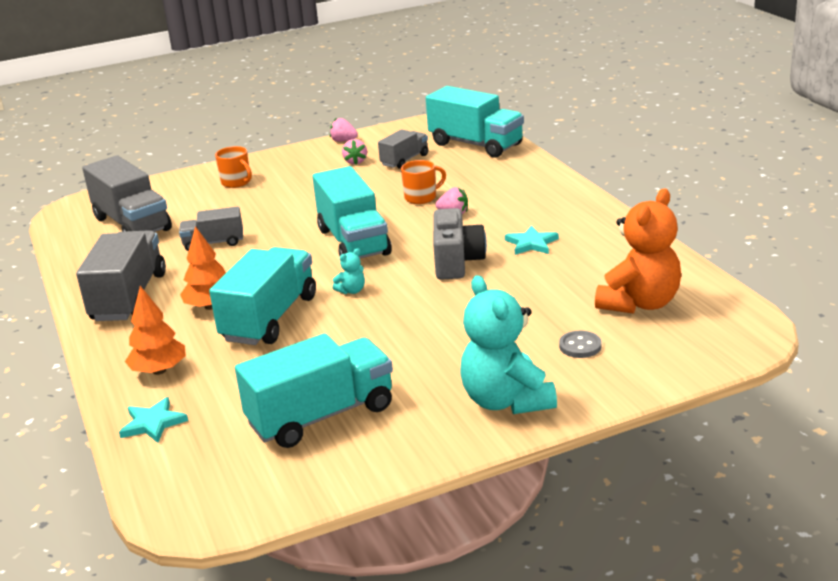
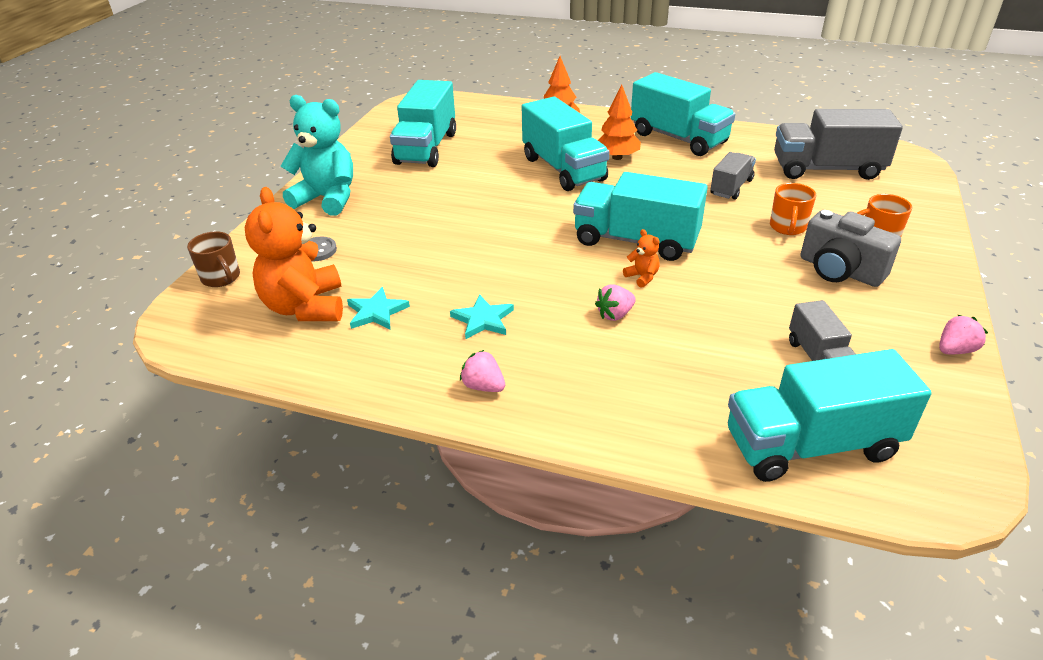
camera: 130 degrees right, 10 degrees up
(129, 297) = (678, 138): grey truck -> turquoise truck
(153, 423) = (507, 111): turquoise star -> turquoise star (376, 312)
(352, 291) = (550, 208): turquoise teddy bear -> none
(355, 162) = (857, 326): pink strawberry -> pink strawberry (483, 386)
(398, 222) = (642, 277): none -> orange teddy bear
(421, 197) = (684, 316): orange mug -> orange mug (787, 227)
(456, 262) = (517, 267): grey camera -> grey camera (839, 270)
(687, 360) = (221, 278): none -> brown mug

